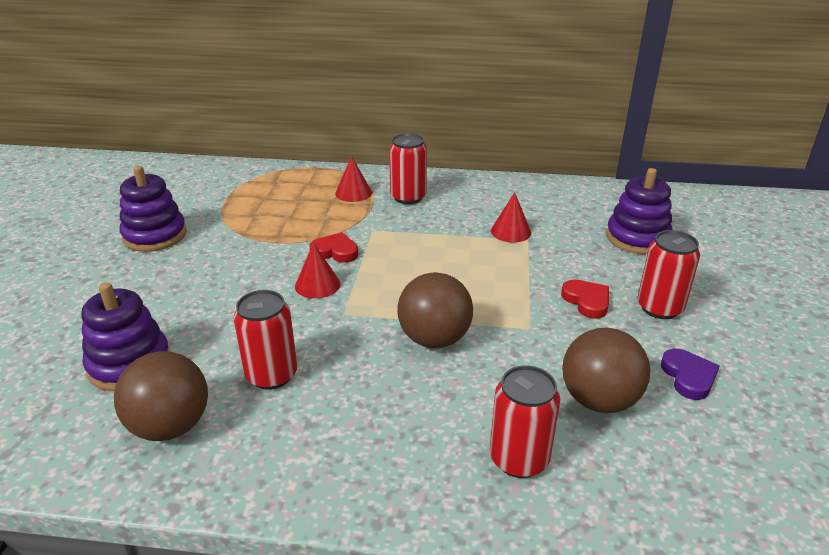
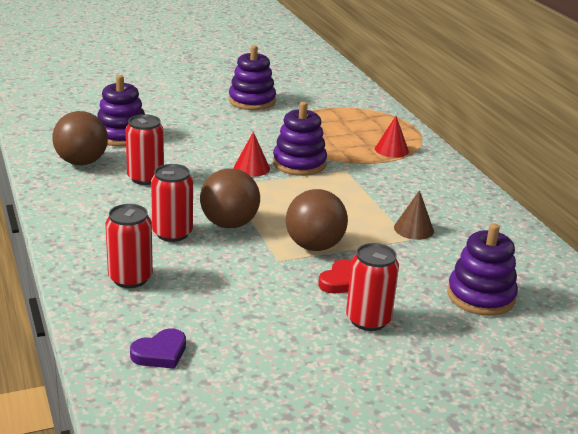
camera: 60 degrees right, 5 degrees down
(335, 251) = (299, 163): red heart -> purple stacking toy
(408, 197) = (414, 173): red can -> red can (172, 233)
(510, 231) = (413, 229): red cone -> brown cone
(599, 400) = (214, 302): brown ball -> brown ball (314, 246)
(688, 377) = (278, 342): purple heart -> purple heart (160, 353)

